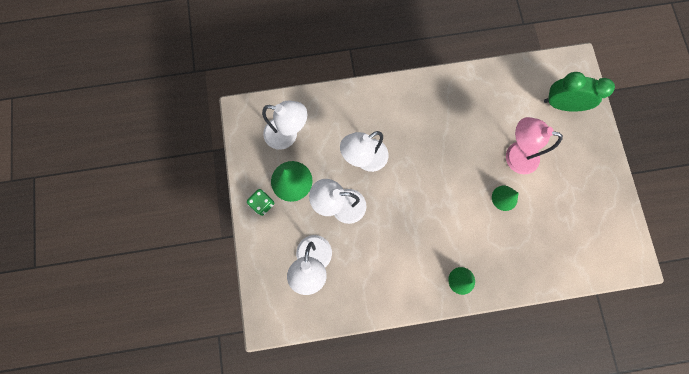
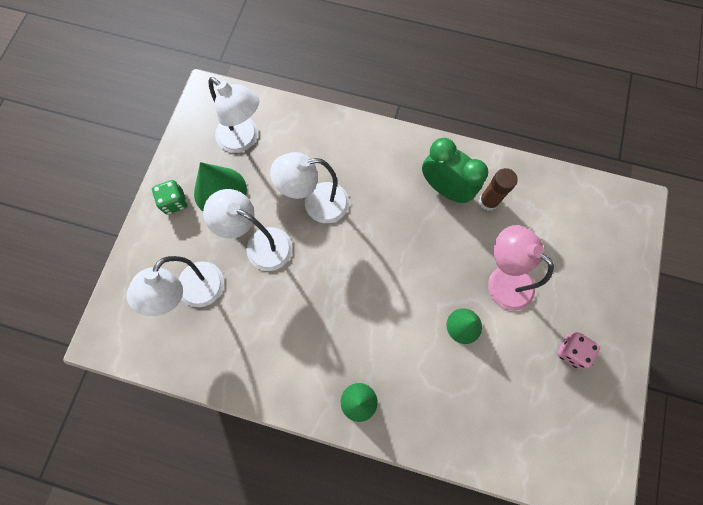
camera: 25 degrees right, 5 degrees down
(480, 104) = (488, 201): none -> brown glue stick
(560, 105) = (591, 245): green clock -> green clock (445, 189)
(579, 182) = (571, 351): none -> pink dice

